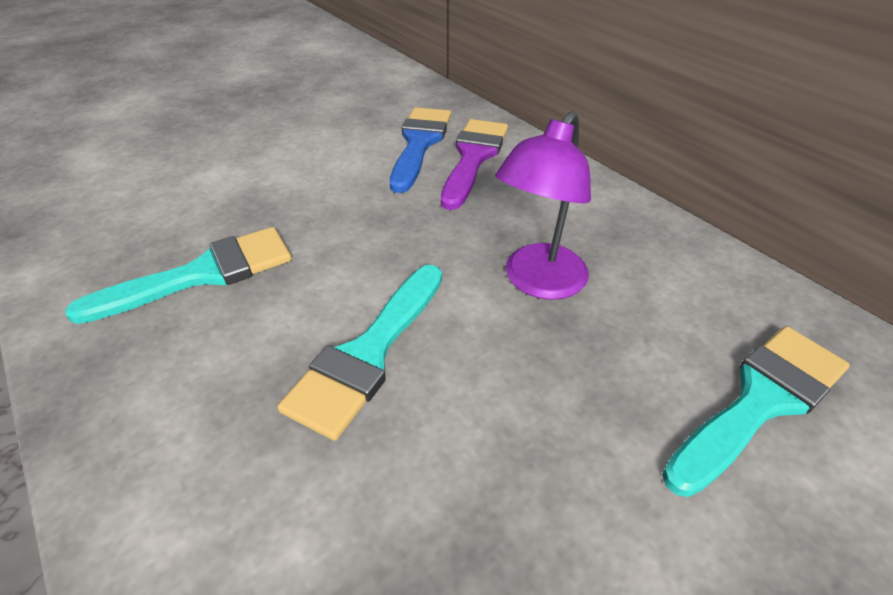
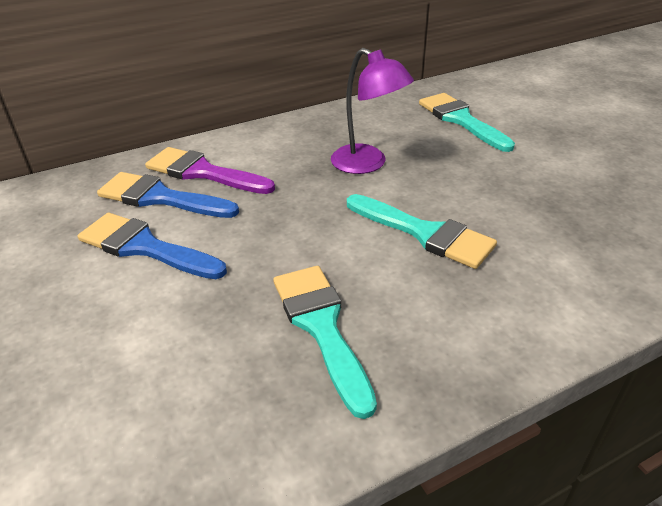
camera: 80 degrees left, 5 degrees down
(338, 152) = (145, 247): none -> blue brush

